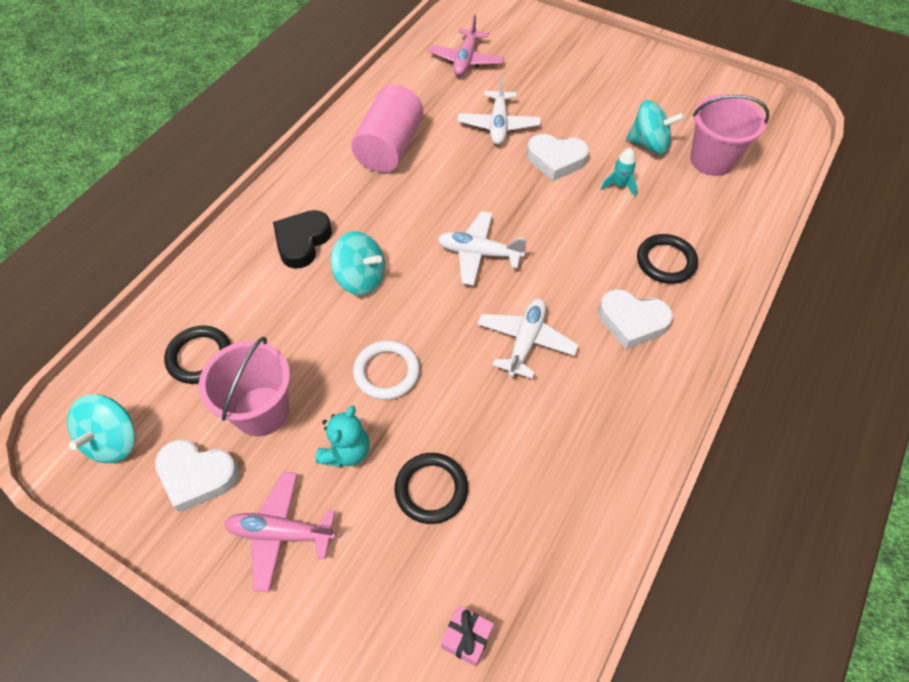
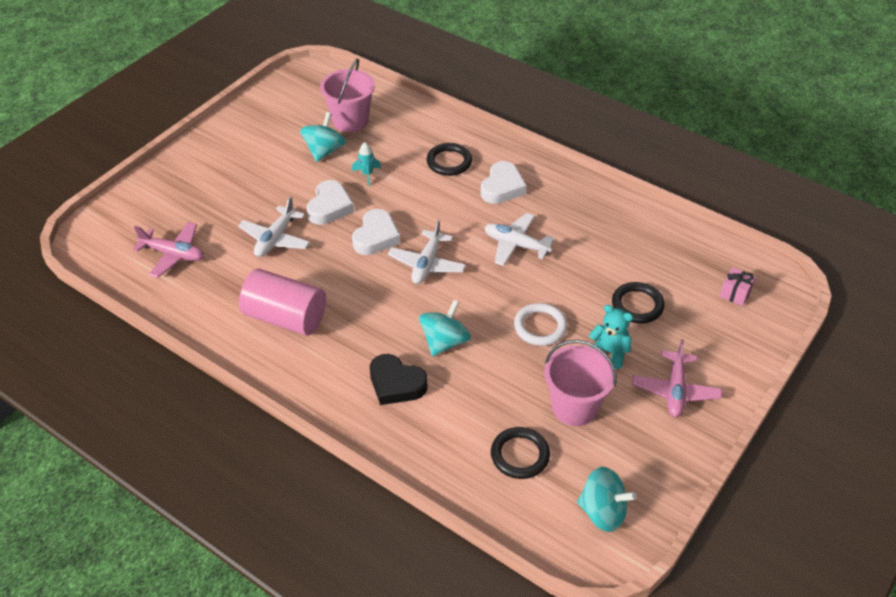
camera: 85 degrees left, 10 degrees down
(197, 476) = (633, 447): white heart -> white heart (376, 237)
(498, 125) = (275, 239): white plane -> white plane turned 105 degrees clockwise

